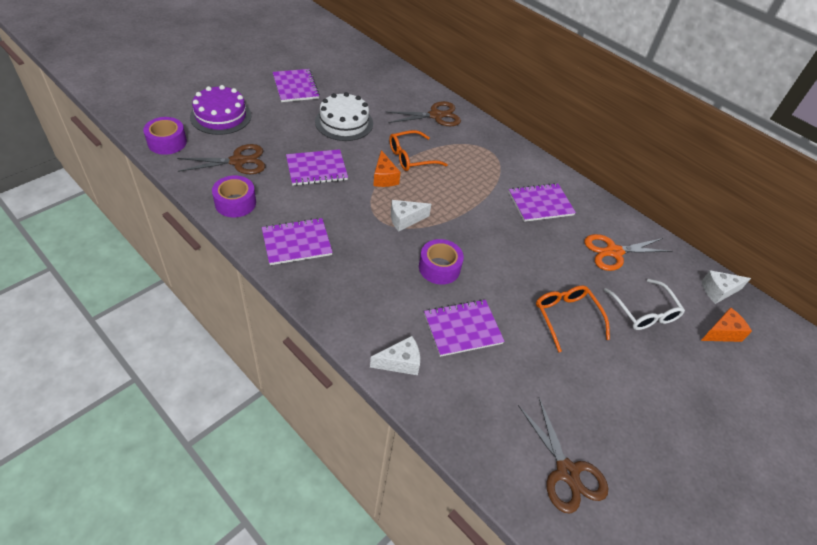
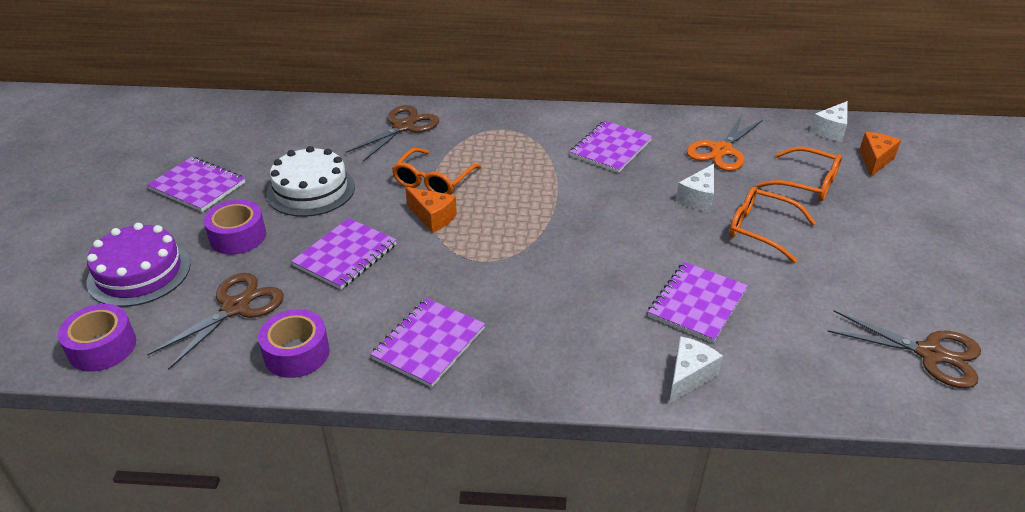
camera: 35 degrees left, 10 degrees down
(405, 219) = (510, 243): white cheese -> white cheese (698, 198)
(439, 268) = (603, 265): purple tape -> purple tape (238, 236)
(644, 312) = (807, 183): white glasses -> orange glasses

